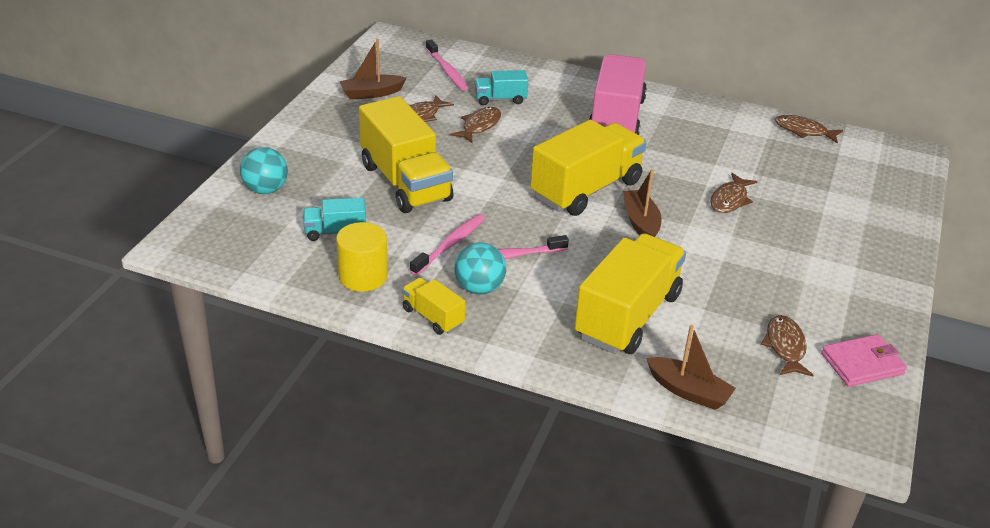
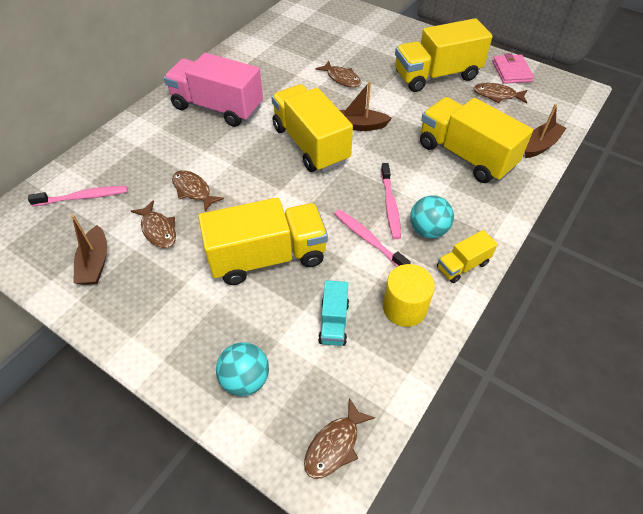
camera: 75 degrees left, 15 degrees up
(500, 99) = (155, 169): turquoise truck -> none
(794, 283) = (436, 76): none -> yellow truck
(803, 131) = (270, 27): brown fish -> brown fish (335, 445)

